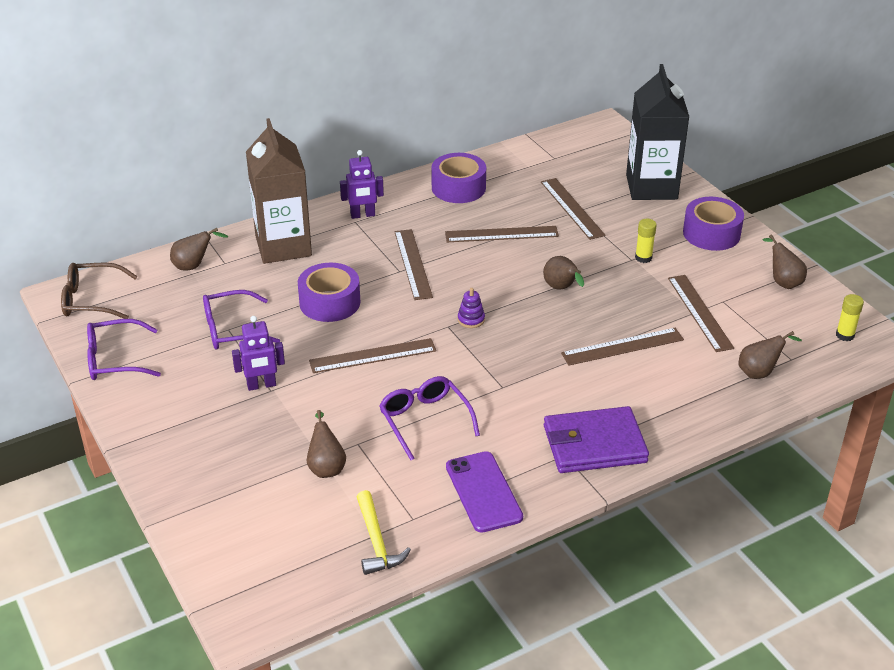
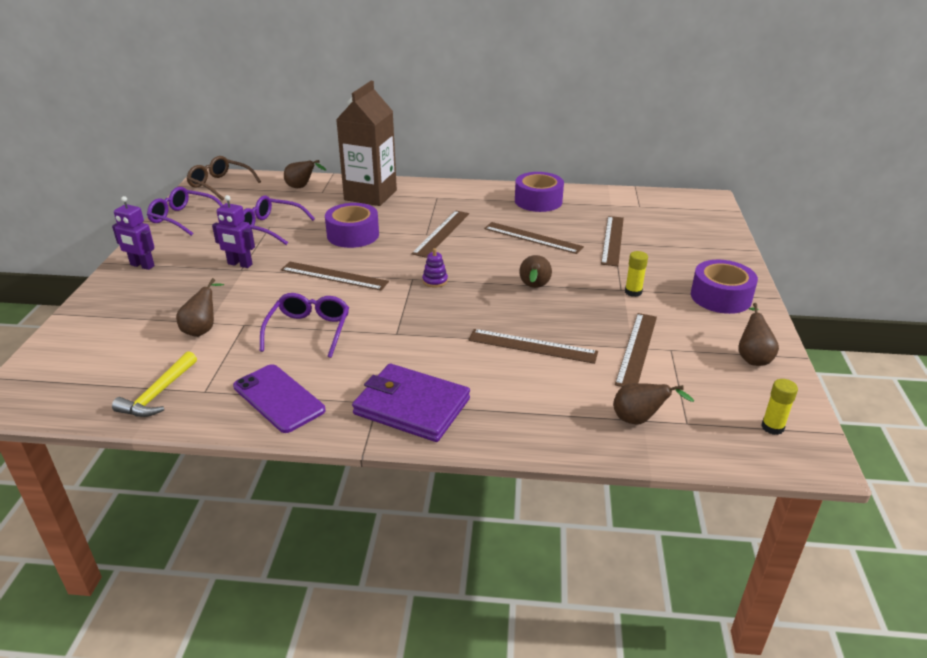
camera: 35 degrees right, 5 degrees down
(362, 215) = (447, 195): purple robot -> purple robot (142, 266)
(483, 492) = (278, 398): purple phone -> purple phone turned 60 degrees counterclockwise
(651, 187) = (702, 248): black carton -> none

